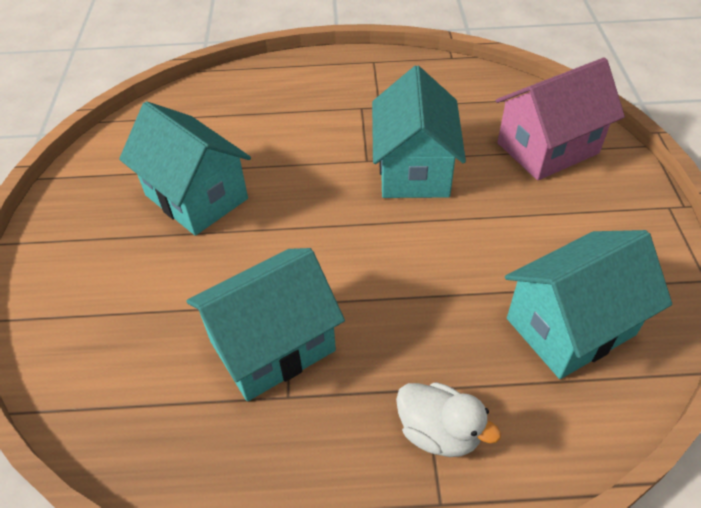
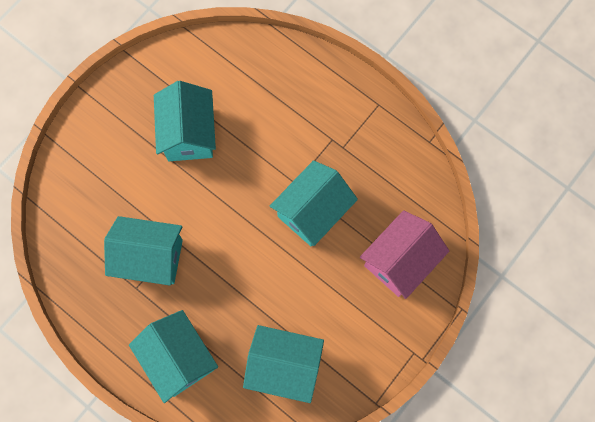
camera: 40 degrees right, 25 degrees up
(439, 432) = (178, 358): white duck -> turquoise house
(547, 148) = (399, 261): pink house -> pink house turned 60 degrees counterclockwise

